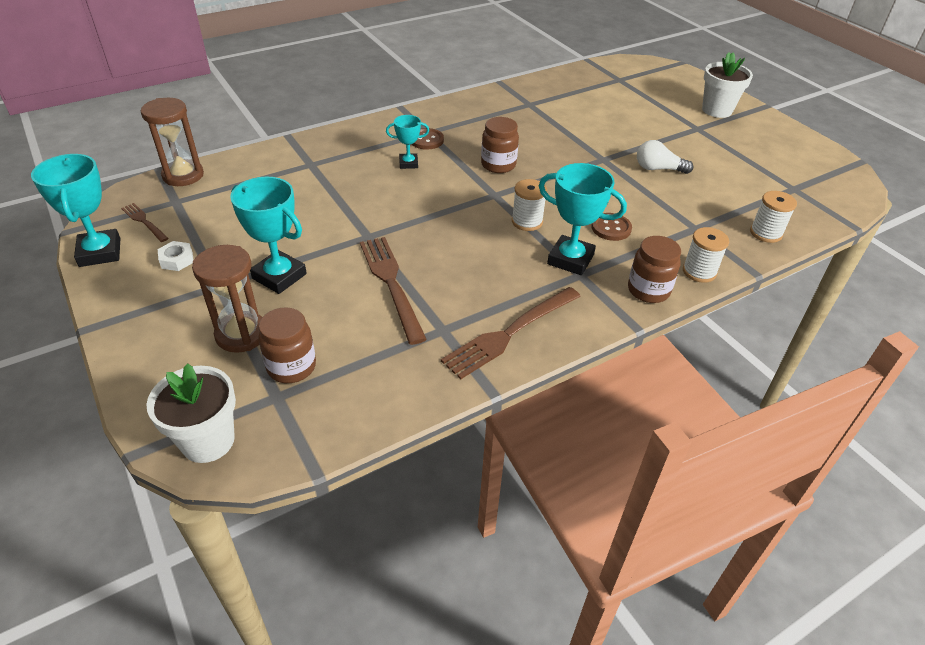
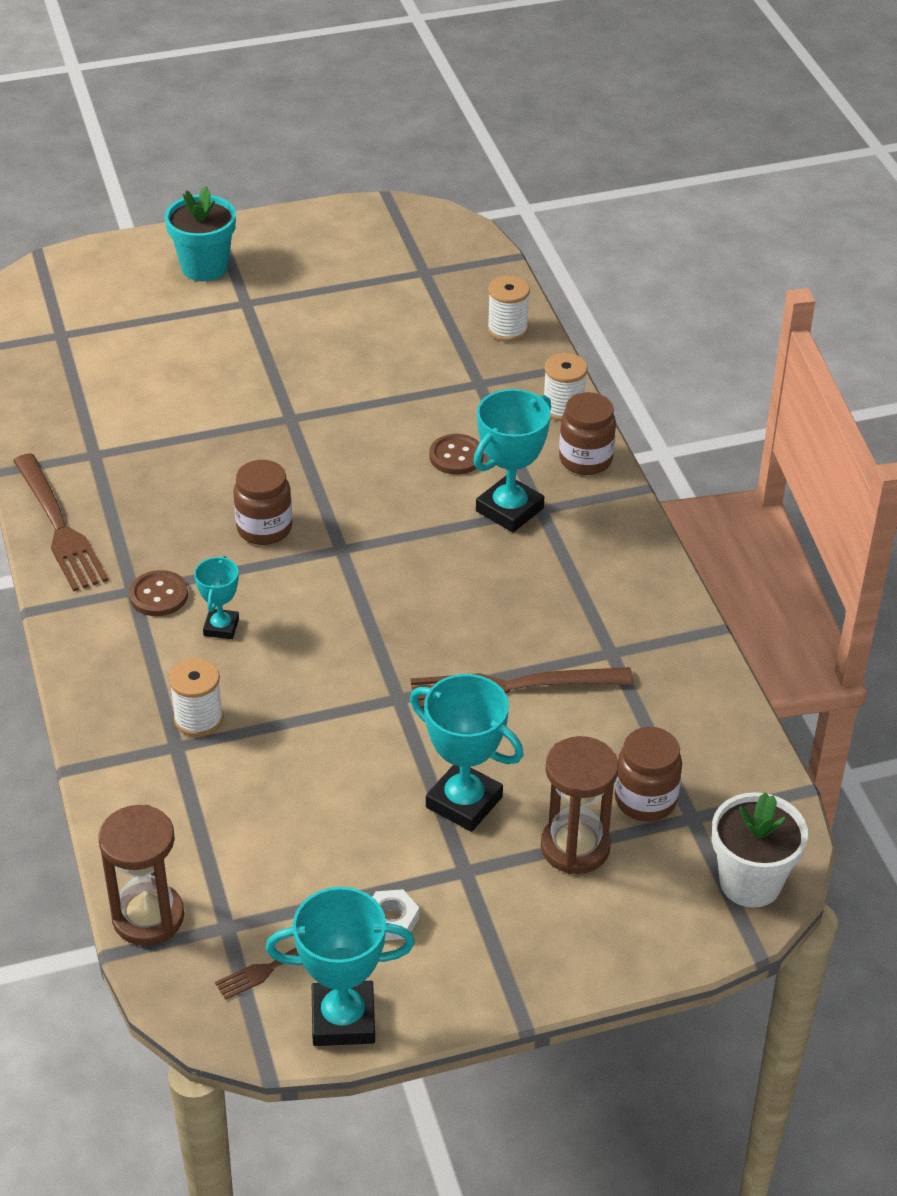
camera: 75 degrees left, 0 degrees up
(279, 276) = (464, 802): turquoise trophy -> turquoise trophy turned 75 degrees clockwise
(509, 334) = (632, 596): brown fork -> brown fork (60, 528)
(527, 222) = (417, 530): white spool -> white spool (198, 719)
(658, 169) = (336, 373): white light bulb -> none
(717, 110) = (204, 267): white flower pot -> turquoise flower pot

